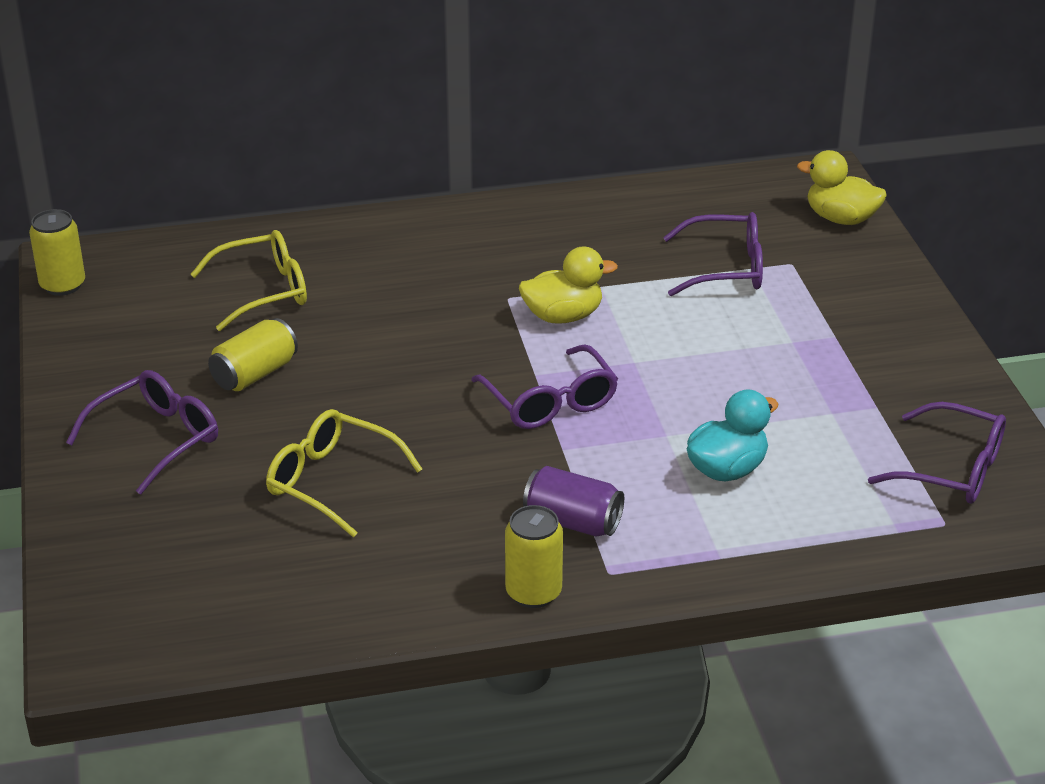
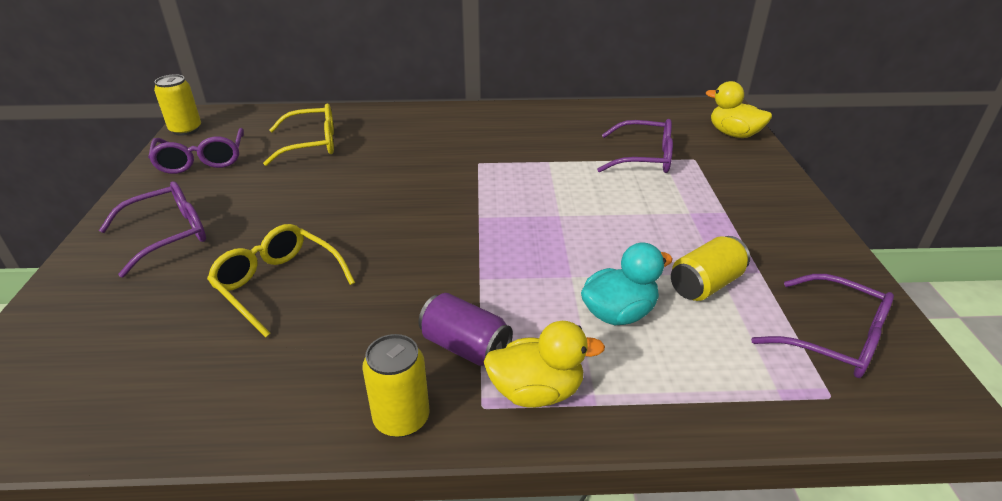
camera: 10 degrees right, 0 degrees up
(254, 374) = (271, 196): yellow can -> yellow can (705, 284)
(549, 401) = (482, 238): purple glasses -> purple glasses (202, 160)
(563, 316) = (514, 178): yellow duck -> yellow duck (536, 391)

